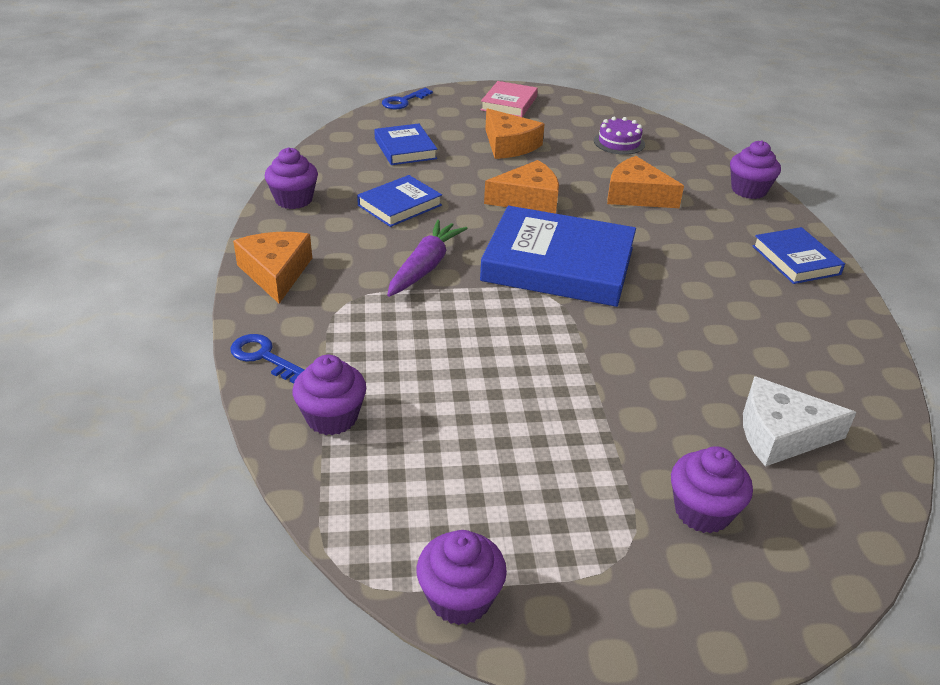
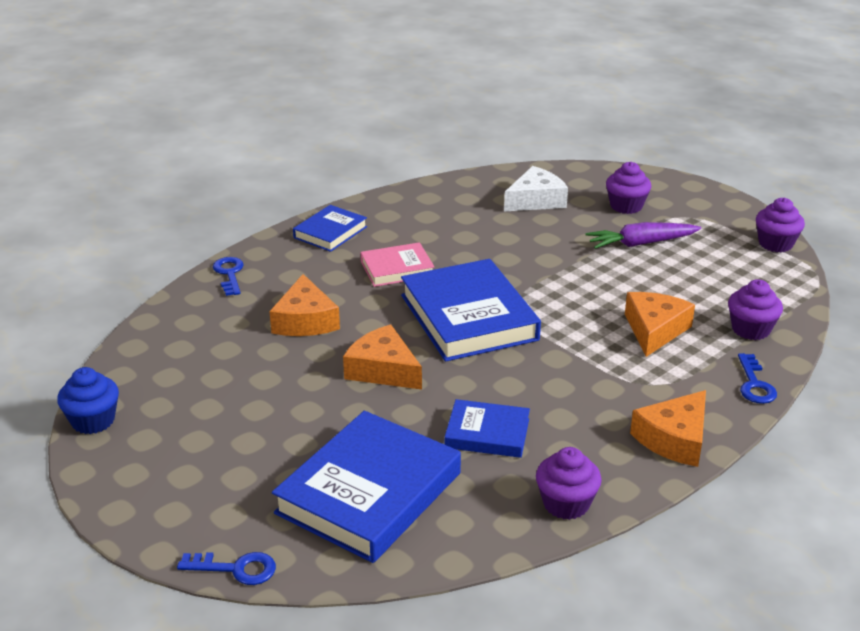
camera: 125 degrees left, 5 degrees down
(405, 149) = (369, 493): blue book -> blue book, size x1.87
(425, 267) = (558, 372): purple carrot -> purple carrot (641, 243)
(509, 103) = (155, 478): pink book -> pink book (397, 269)
(509, 145) = (278, 428): orange cheese -> orange cheese (654, 330)
(589, 102) = (93, 421): none -> blue cupcake
(619, 142) = (194, 365): purple cake -> none
(748, 190) = (229, 274): purple cupcake -> blue key
(780, 434) = (536, 200): white cheese -> white cheese turned 90 degrees counterclockwise

